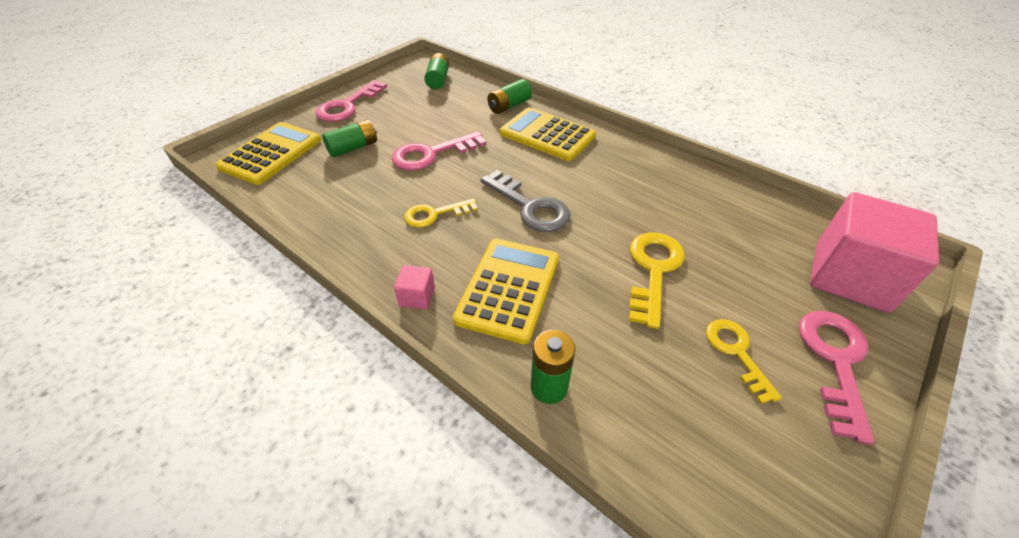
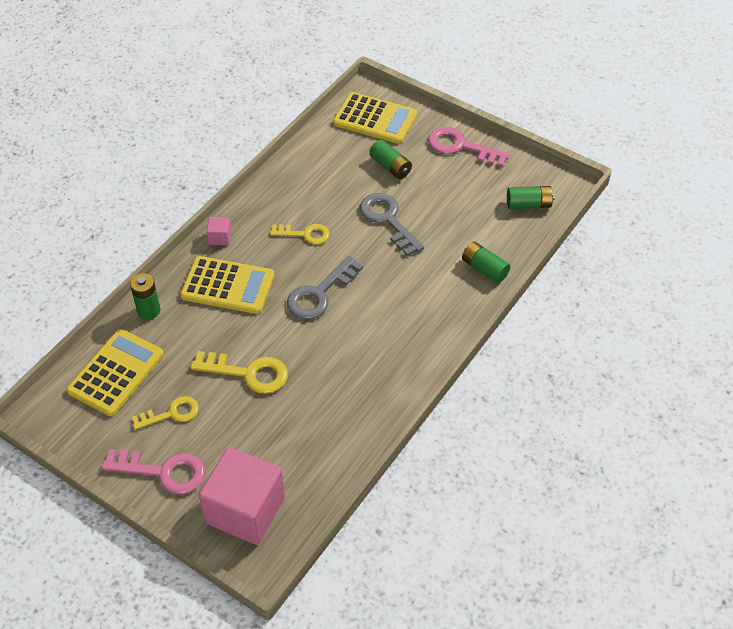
camera: 85 degrees right, 5 degrees up
(431, 154) = (388, 220): pink key -> grey key
(434, 214) = (305, 234): yellow key -> yellow key turned 120 degrees clockwise
(547, 135) = (433, 302): yellow calculator -> yellow calculator (116, 373)

